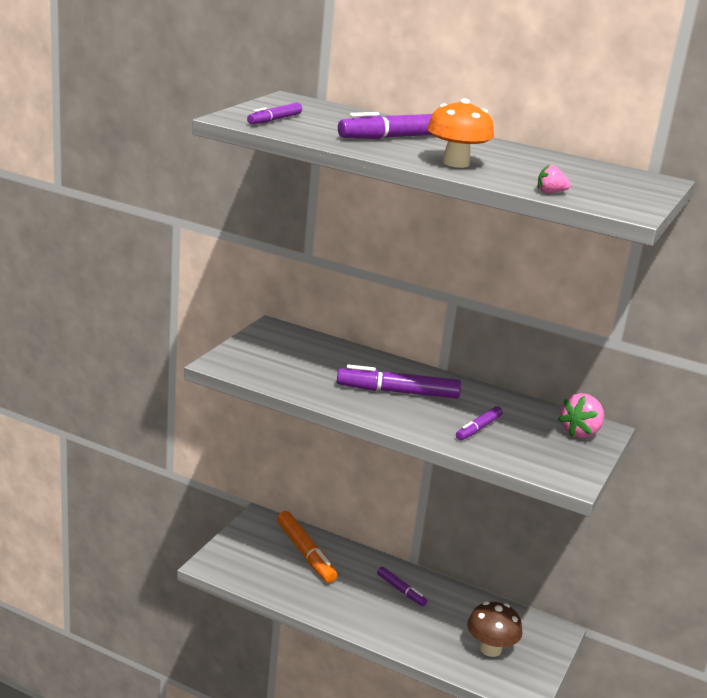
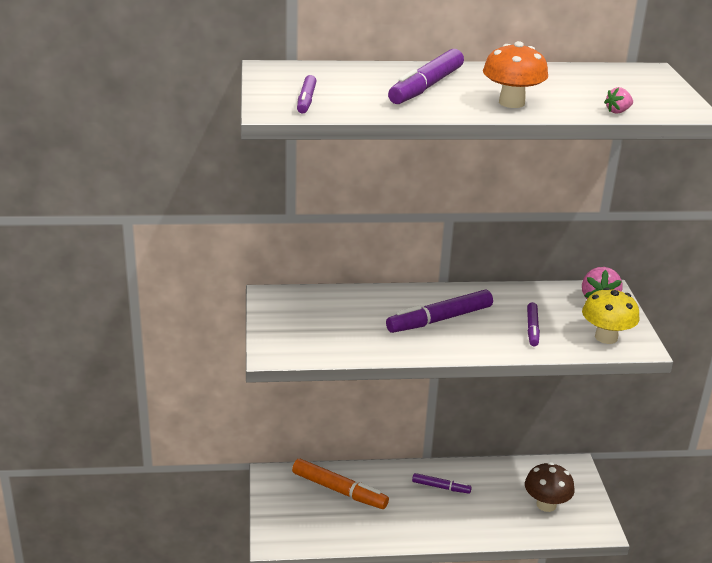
camera: 30 degrees left, 5 degrees up
(545, 460) = (606, 337): none -> yellow mushroom

